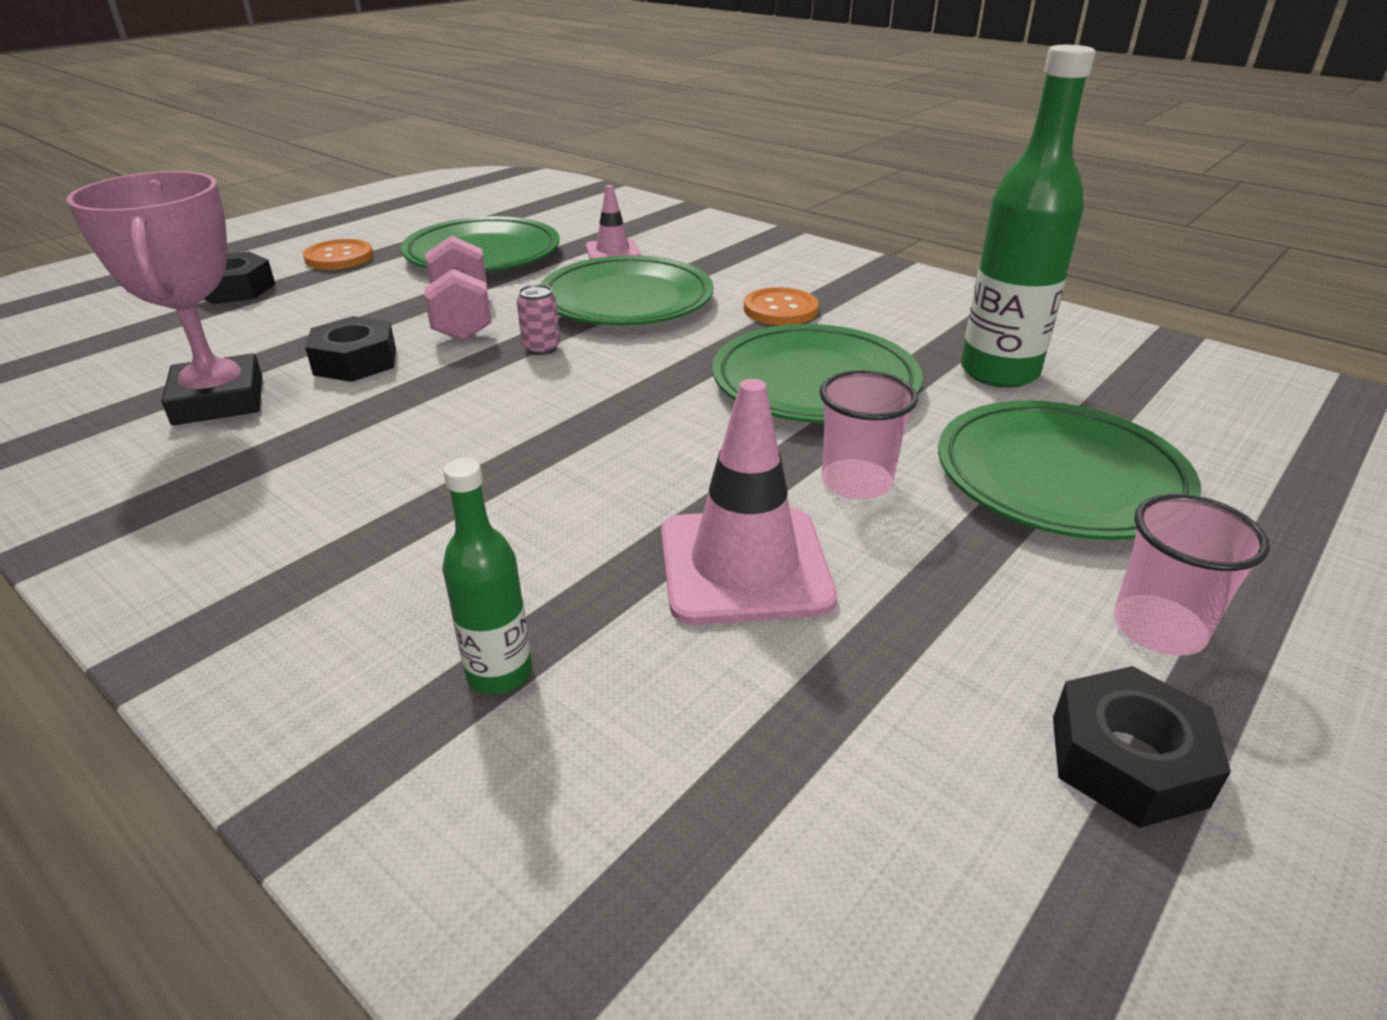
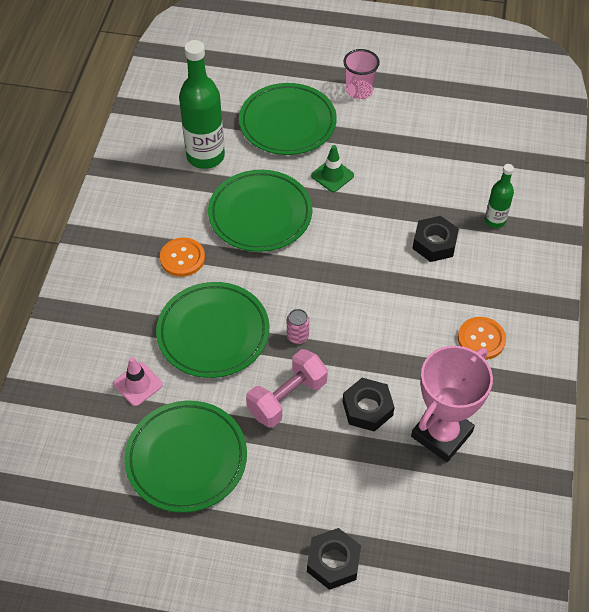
camera: 120 degrees left, 20 degrees up
(339, 257) = (246, 547): orange button -> orange button (481, 339)
(744, 566) = (404, 187): pink traffic cone -> none
(856, 482) = (332, 175): pink cup -> green traffic cone
(1127, 760) = (417, 91): black nut -> black nut (434, 243)

